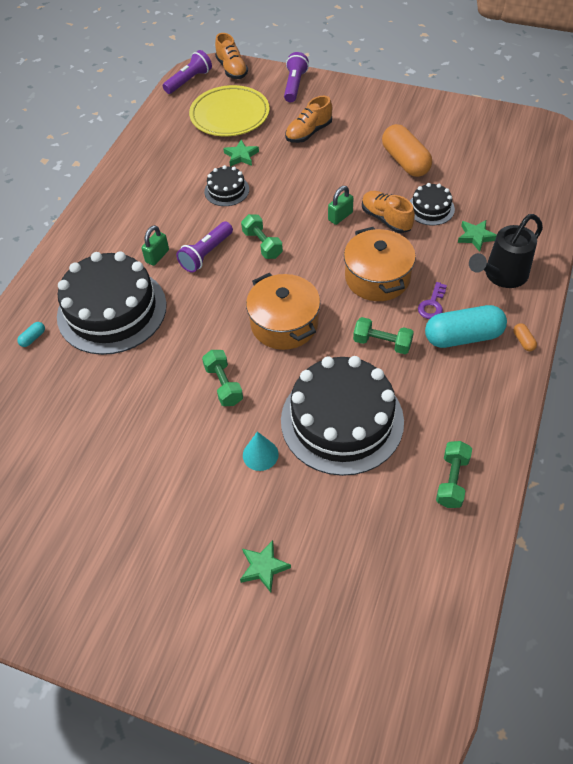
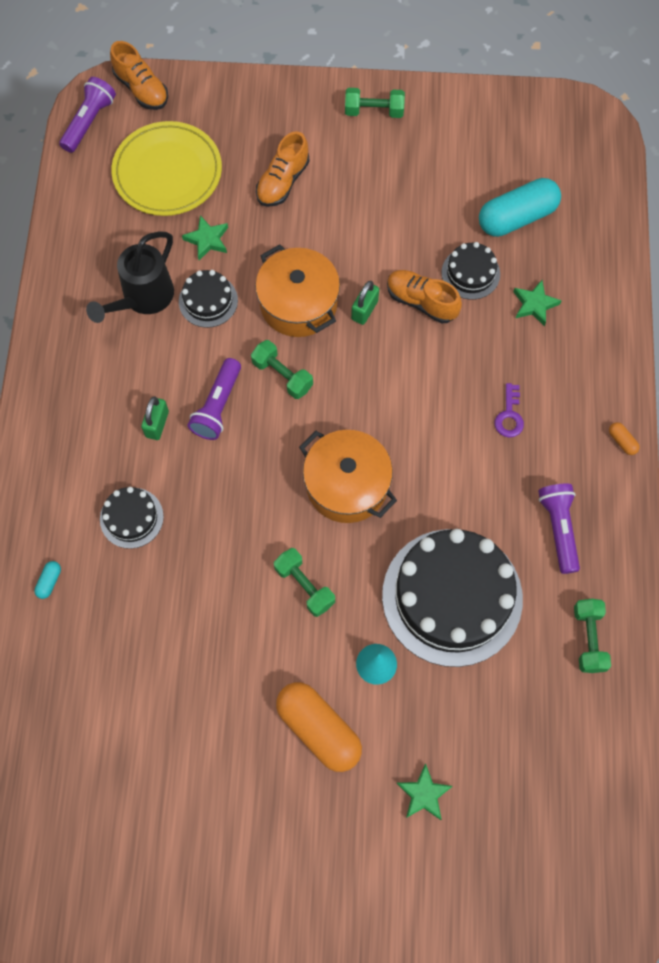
camera: 20 degrees left, 15 degrees up
(112, 310) = (131, 518): black cake -> black cake, size x0.46
(295, 85) = (238, 102): purple flashlight -> purple flashlight (559, 529)
(377, 277) = (436, 392): orange pot -> orange pot (298, 303)
(382, 343) = (467, 483): green dumbbell -> green dumbbell (374, 111)
(405, 161) = (419, 204): orange capsule -> orange capsule (318, 729)
(463, 337) = (555, 452): turquoise capsule -> turquoise capsule (517, 217)
(502, 275) = (577, 355): black watering can -> black watering can (143, 298)

